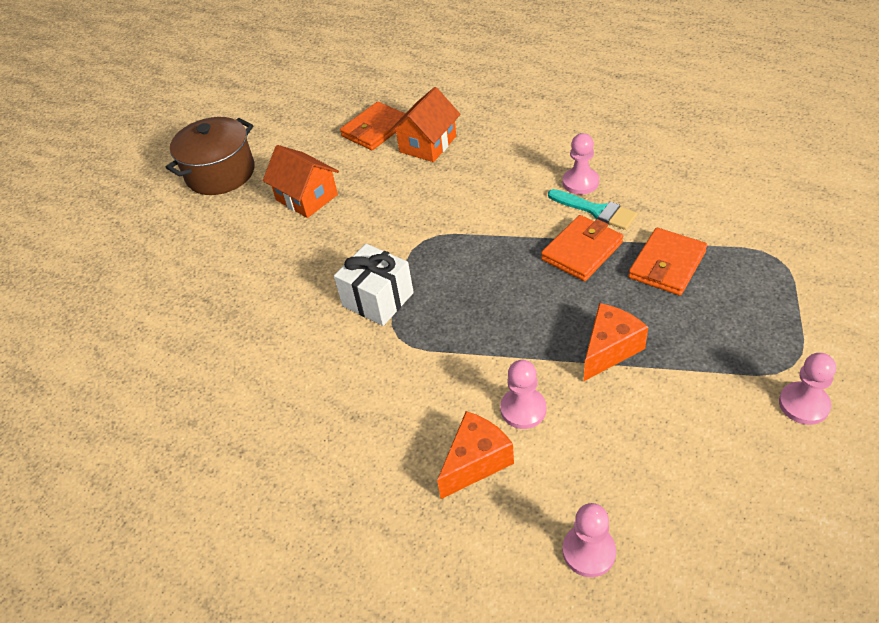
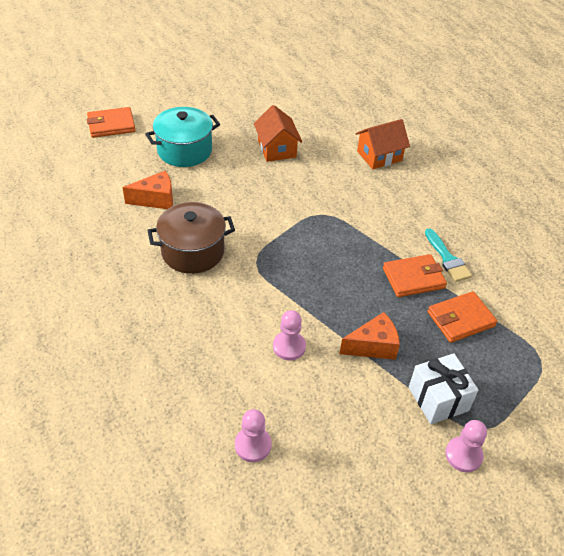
camera: 25 degrees right, 0 degrees up
(196, 259) = (184, 150): none -> turquoise pot
(220, 173) = (240, 106): brown pot -> brown pot (193, 251)
(375, 129) = (355, 129): orange wallet -> orange wallet (111, 125)
(378, 299) = (264, 233): white gift -> white gift (438, 399)
(476, 462) = (236, 357): orange cheese -> orange cheese (156, 199)
(580, 182) = (455, 235): pink pawn -> none

